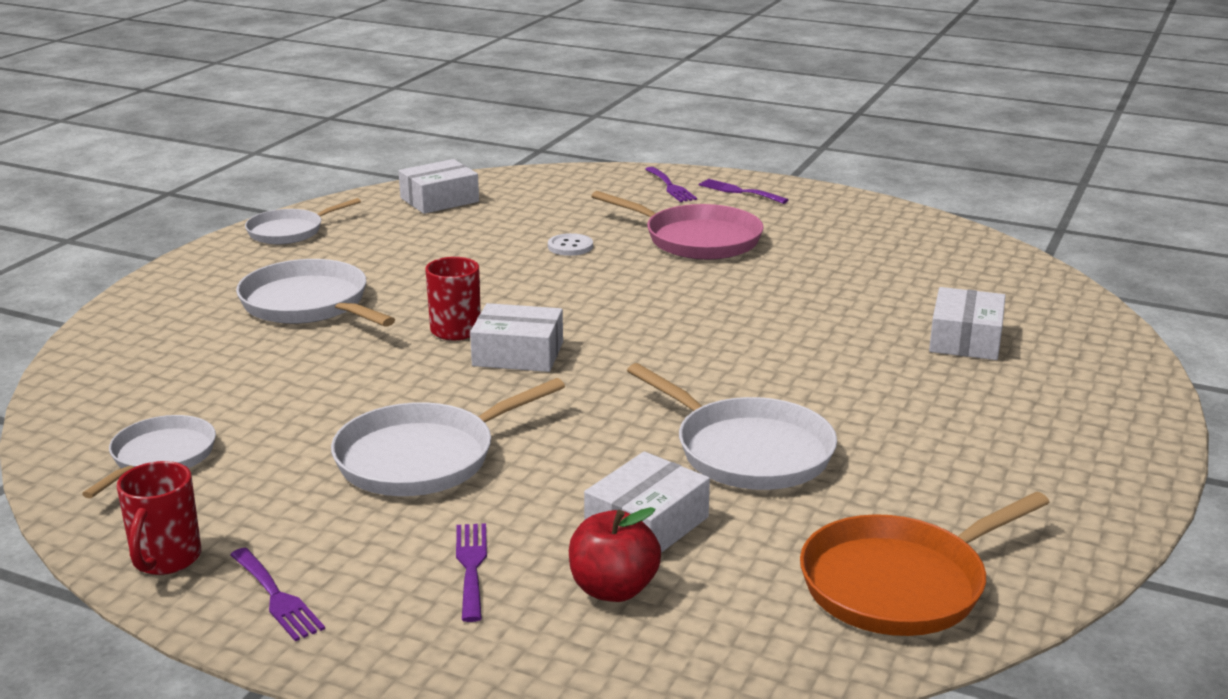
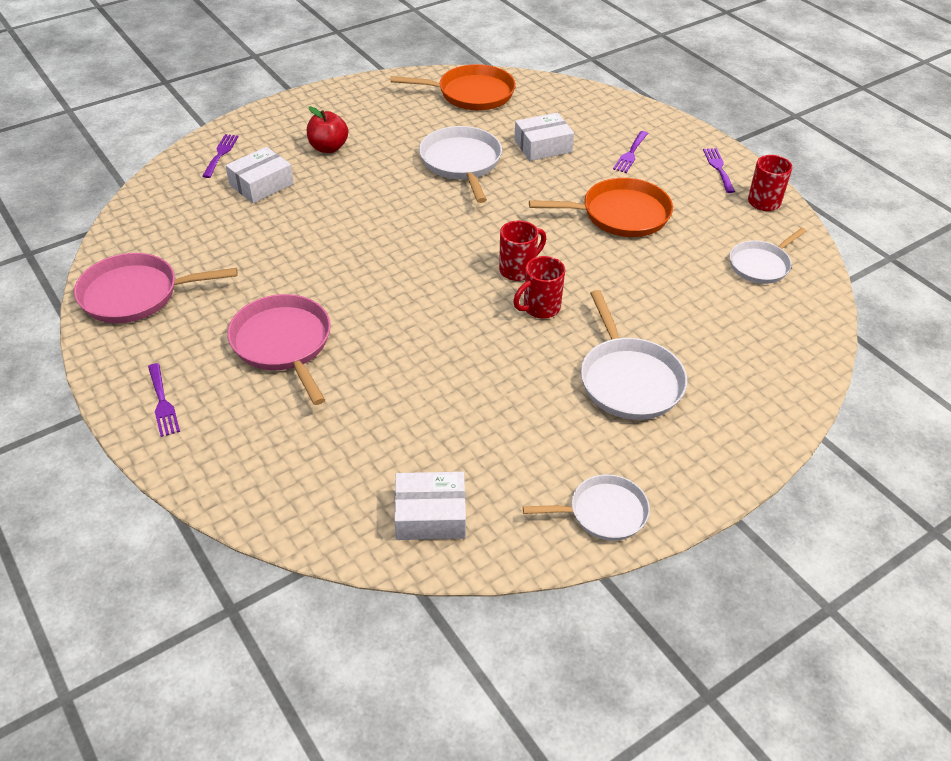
camera: 150 degrees left, 20 degrees up
(422, 458) = (620, 214): white pan -> orange pan
(518, 354) = (518, 270): white box -> red mug
(570, 246) = (384, 376): white button -> none
(613, 589) = (580, 127): red apple -> red apple (328, 148)
(671, 186) = (206, 440): purple fork -> purple fork (221, 154)
(894, 230) = (135, 294): none -> pink pan

